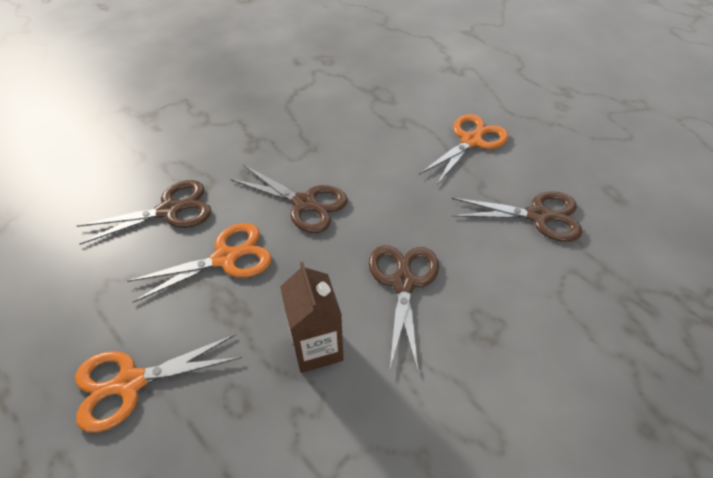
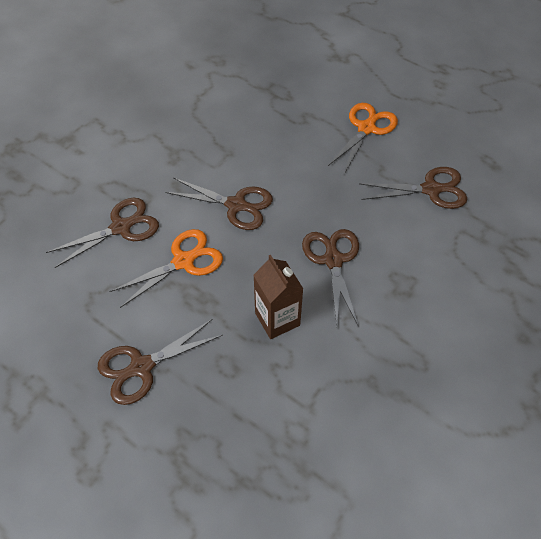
camera: 10 degrees left, 5 degrees up
(130, 383) = (141, 367): orange scissors -> brown scissors

